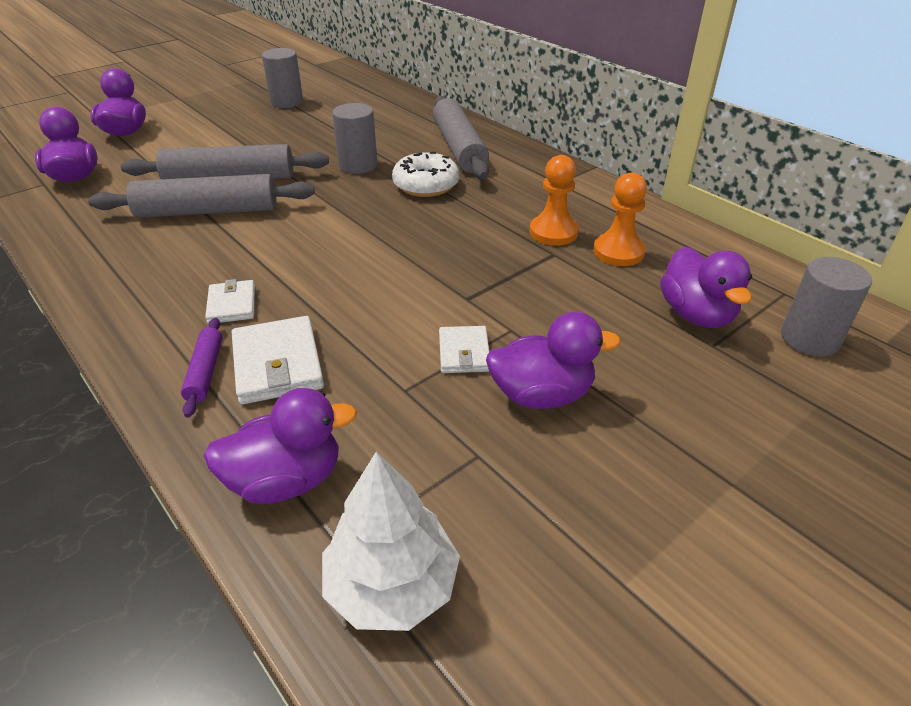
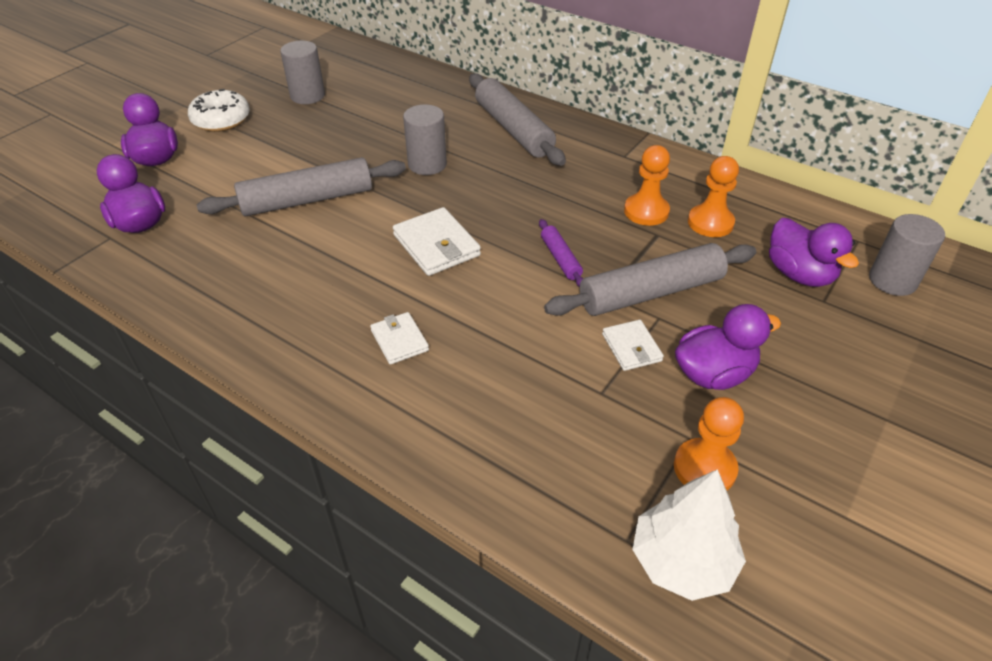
camera: 15 degrees left, 5 degrees up
(205, 372) = (418, 413): purple rolling pin -> purple rolling pin (560, 259)
(208, 211) = (310, 242): grey rolling pin -> grey rolling pin (651, 293)
(277, 364) = (478, 391): white wallet -> white wallet (436, 245)
(286, 480) = (550, 495): purple duck -> none
(426, 185) = (505, 178): white donut -> white donut (221, 120)
(476, 490) = (704, 468): none -> orange pawn

